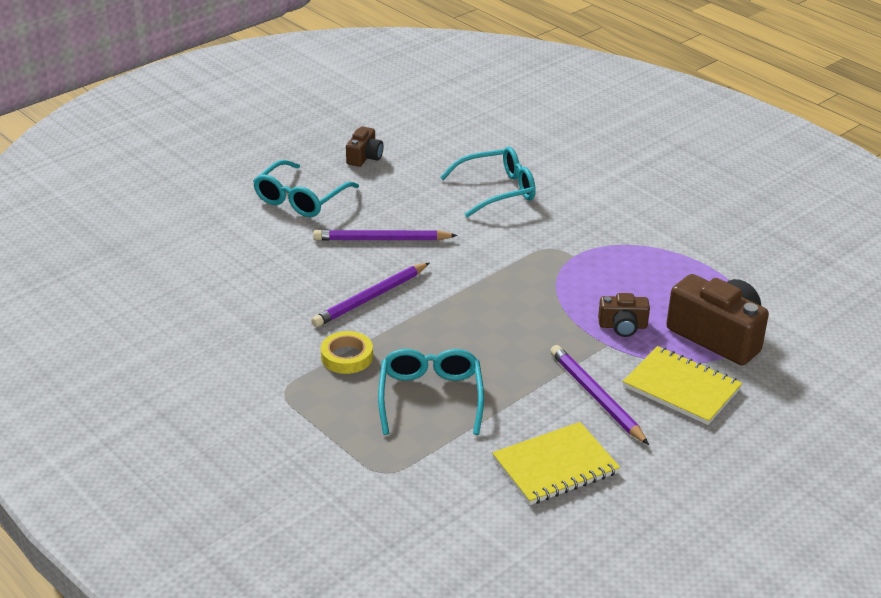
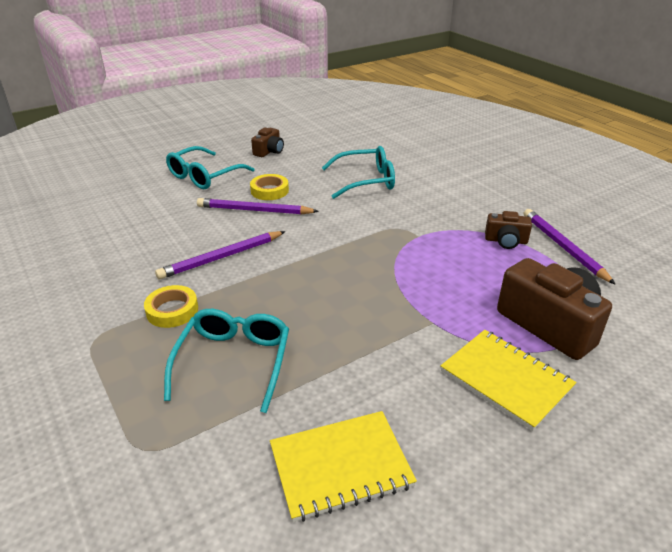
camera: 10 degrees right, 0 degrees up
(388, 213) = (269, 191): none -> yellow tape
(596, 397) = (409, 380): purple pencil -> purple pencil (563, 247)
(623, 326) = (452, 305): brown camera -> brown camera (506, 241)

